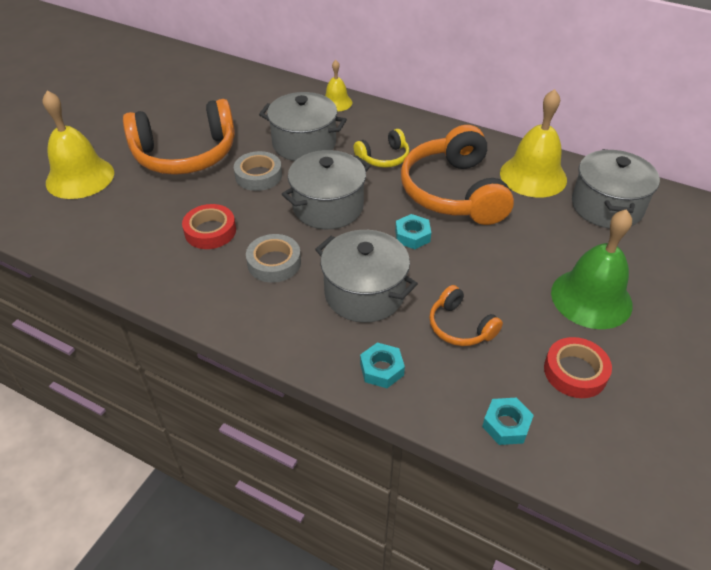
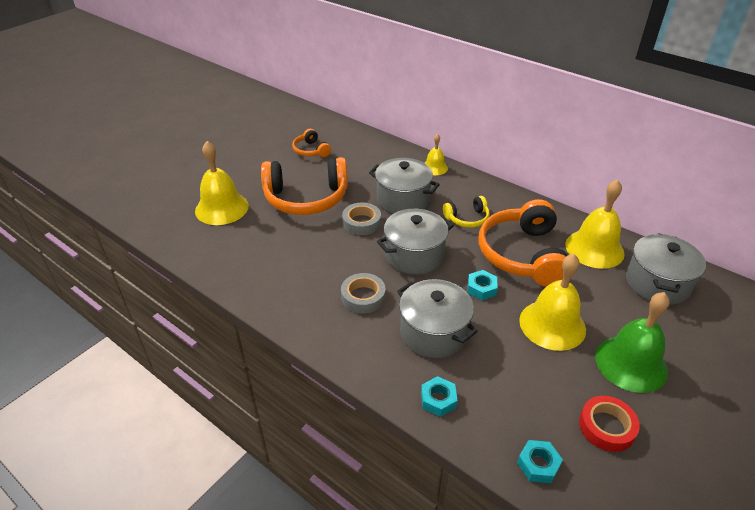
camera: 10 degrees right, 5 degrees down
(210, 231) = (316, 264): red tape -> none
(460, 327) = (510, 372): orange headphones -> orange headphones (311, 150)
(499, 267) = (552, 324): none -> yellow bell

